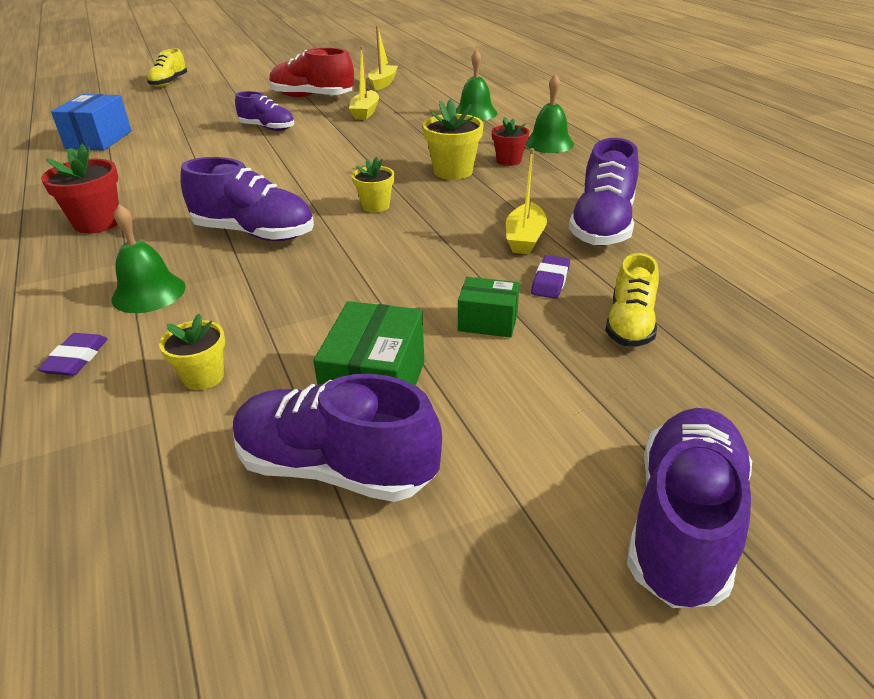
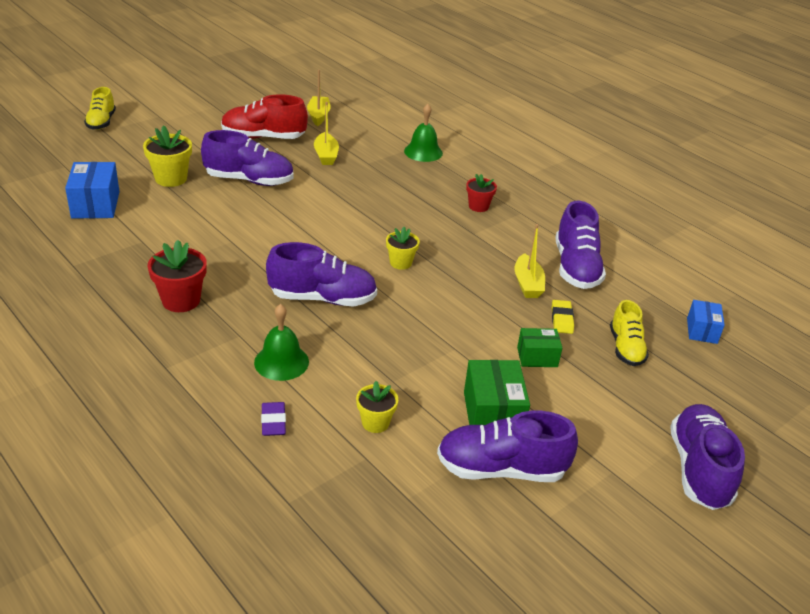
camera: 20 degrees left, 0 degrees up
(268, 128) = (249, 180): purple shoe -> purple shoe, size x1.57
(453, 171) = (440, 221): yellow flower pot -> yellow flower pot (171, 178)
(549, 143) = (501, 185): green bell -> none
(550, 281) = (562, 319): purple eraser -> yellow eraser
(765, 314) = (702, 331): none -> blue box

